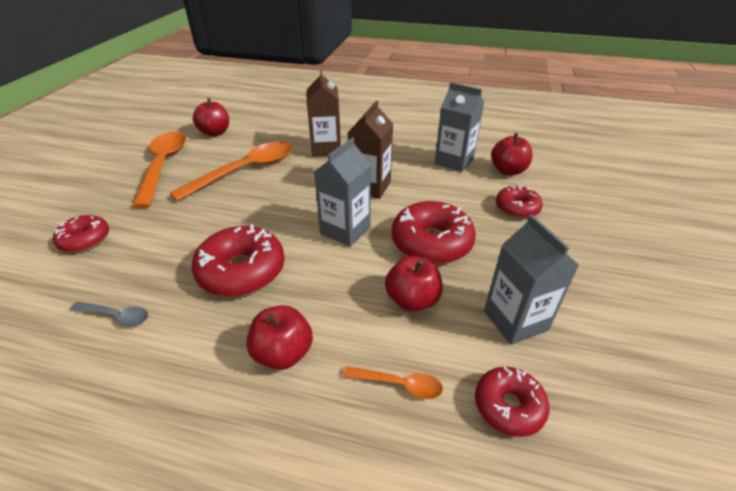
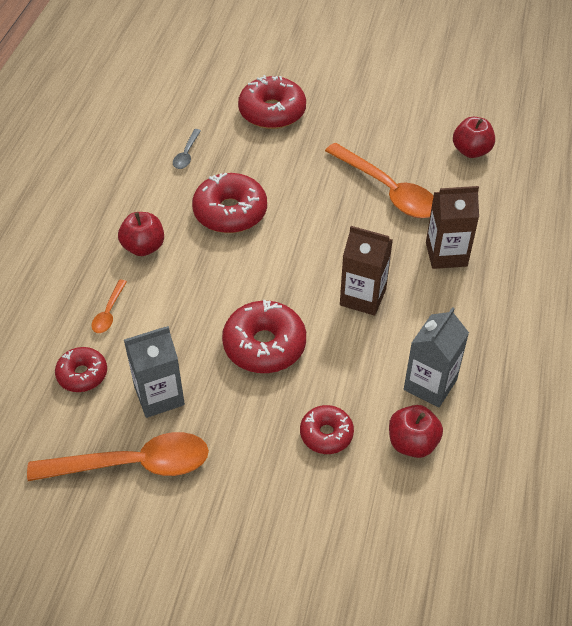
camera: 90 degrees right, 10 degrees up
(85, 240) = (272, 112): red donut -> red donut, size x1.67
(163, 166) = (391, 127): orange spoon -> orange spoon (133, 464)
(345, 230) = (284, 277): grey carton -> none
(412, 300) = (188, 325): red apple -> none

